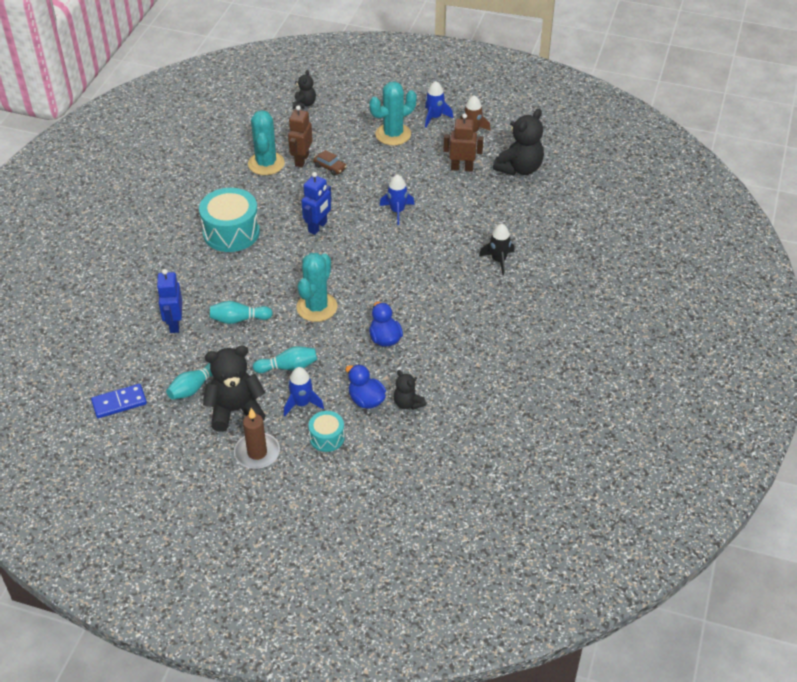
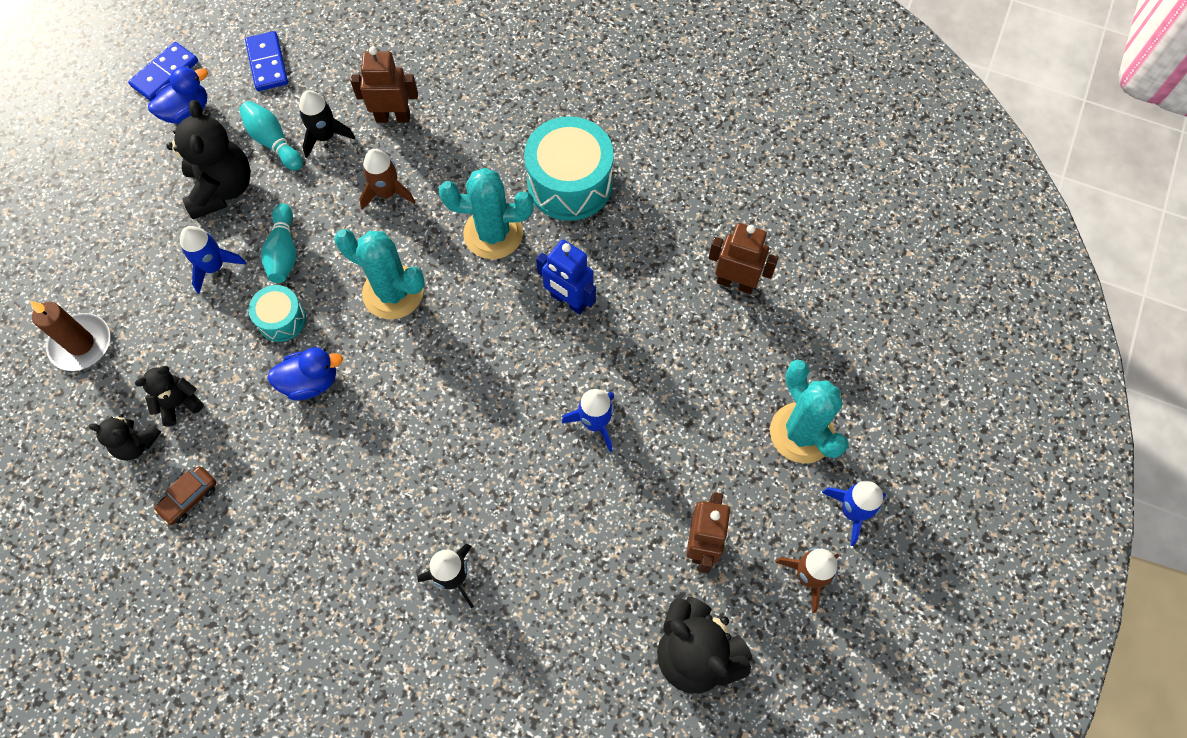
camera: 95 degrees right, 20 degrees up
(124, 466) = (165, 74): none -> blue domino
(174, 324) = (393, 117): blue robot -> brown robot
(190, 358) = (325, 136): none -> black rocket
(239, 319) = (387, 192): turquoise bowling pin -> brown rocket
(257, 453) = (144, 213): brown candle -> brown candle (81, 344)
(266, 164) = (728, 231): turquoise cactus -> turquoise cactus (493, 233)
(304, 104) = (888, 292): black teddy bear -> black teddy bear (136, 444)
(327, 437) = (146, 295): turquoise drum -> turquoise drum (281, 319)
(330, 167) = (714, 325): brown car -> brown car (189, 498)
(366, 400) = (199, 348): blue duck -> blue duck (187, 112)

